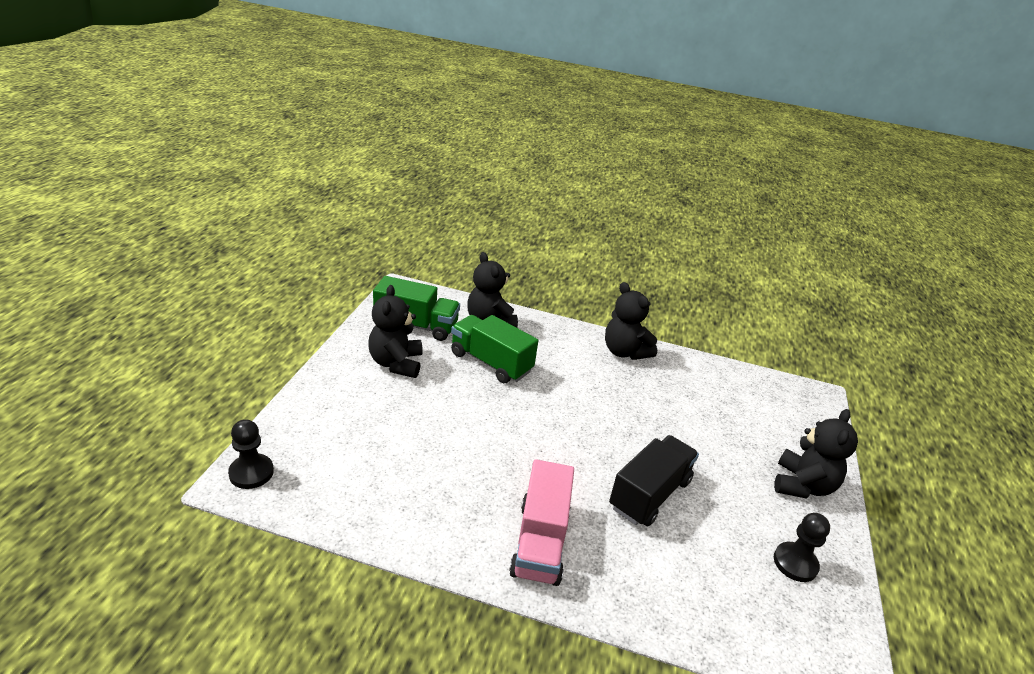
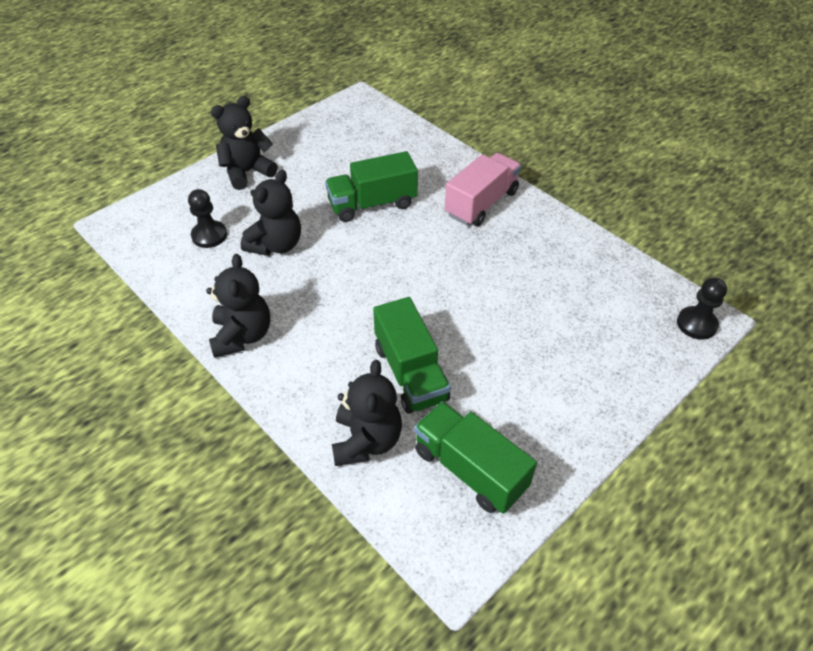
camera: 145 degrees left, 15 degrees up
(396, 363) = (523, 409): black teddy bear -> black teddy bear (276, 245)
(649, 494) = (372, 204): black truck -> green truck
(795, 563) = (320, 141): black pawn -> black pawn (209, 235)

